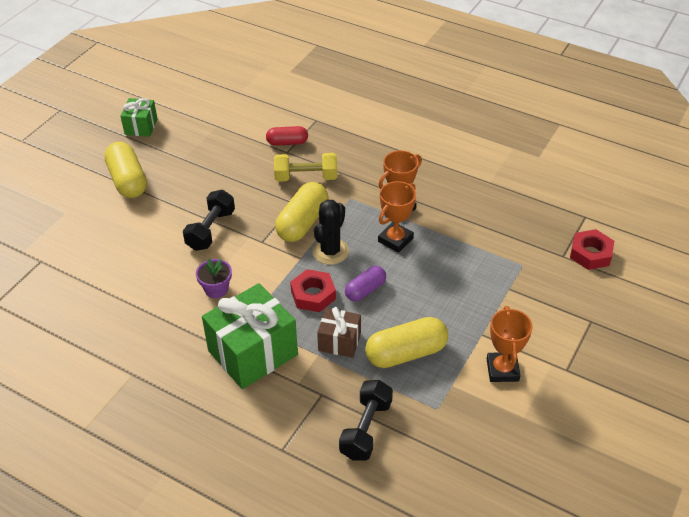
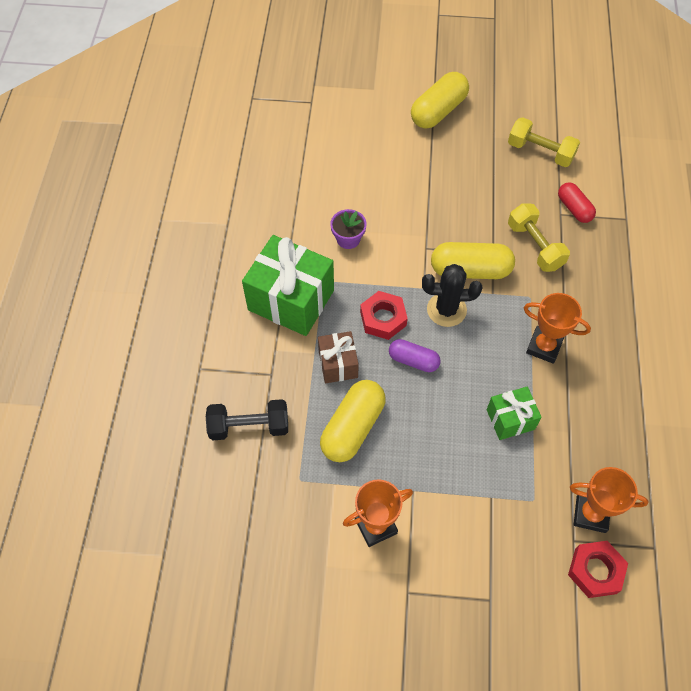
camera: 65 degrees right, 15 degrees up
(141, 126) = (514, 85): green gift -> green gift (510, 419)
(211, 230) = (416, 201): black dumbbell -> none
(220, 139) = (540, 152): none -> yellow dumbbell
(395, 240) = (496, 361): orange trophy -> orange trophy (591, 514)
(406, 353) = (352, 427): yellow capsule -> yellow capsule turned 75 degrees clockwise

